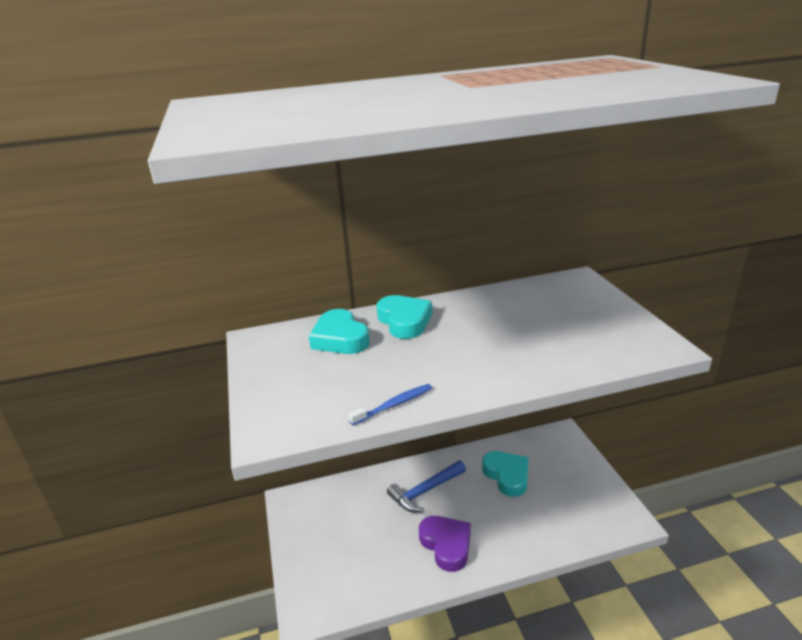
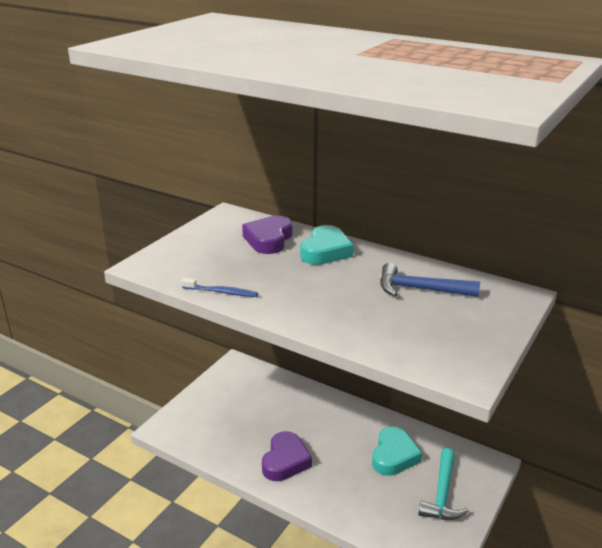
camera: 45 degrees right, 0 degrees up
(340, 338) = (269, 239): turquoise heart -> purple heart
(425, 491) = (321, 420): blue hammer -> blue hammer (420, 289)
(569, 476) = (442, 494): none -> turquoise hammer

